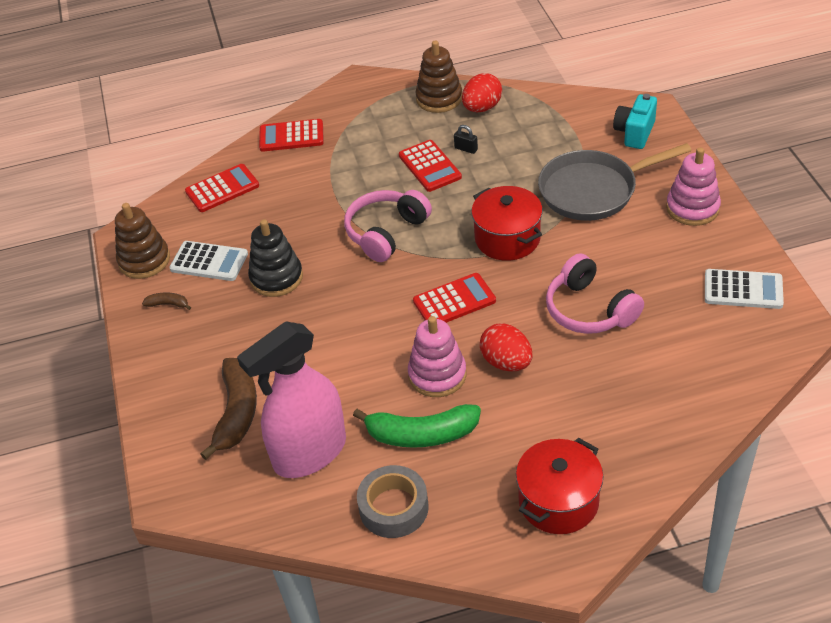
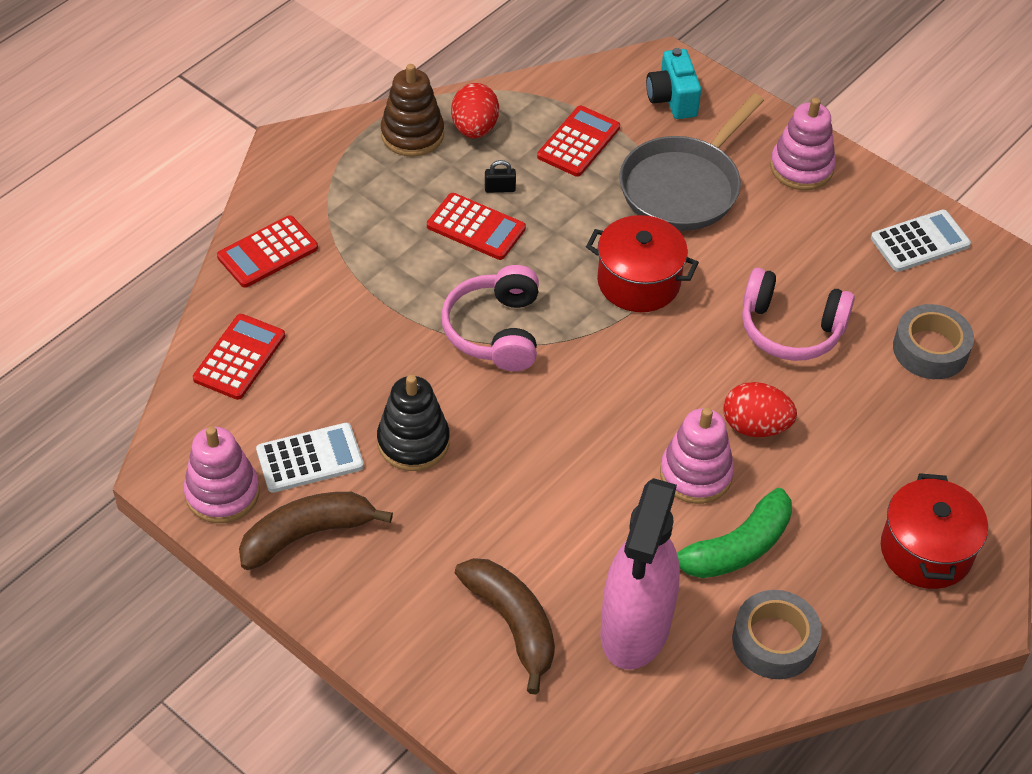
camera: 40 degrees left, 5 degrees up
(144, 260) = (222, 493): brown stacking toy -> pink stacking toy
(168, 304) = (307, 534): brown banana -> brown banana, size x2.22
(454, 301) = (642, 381): red calculator -> red calculator (578, 142)
(685, 366) = (930, 349): none -> grey tape

